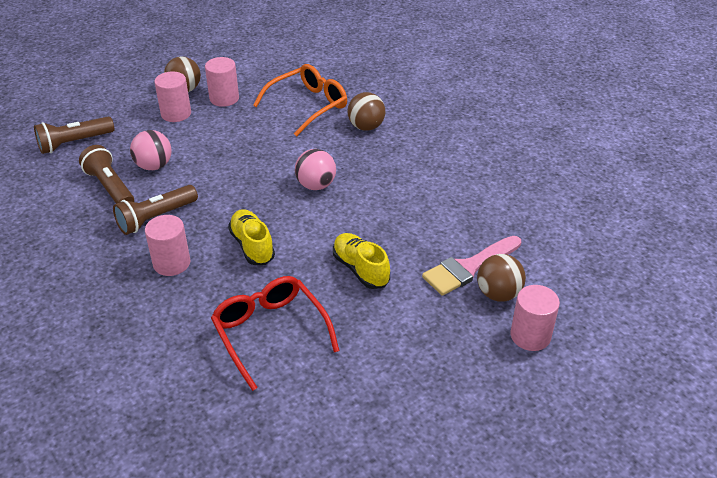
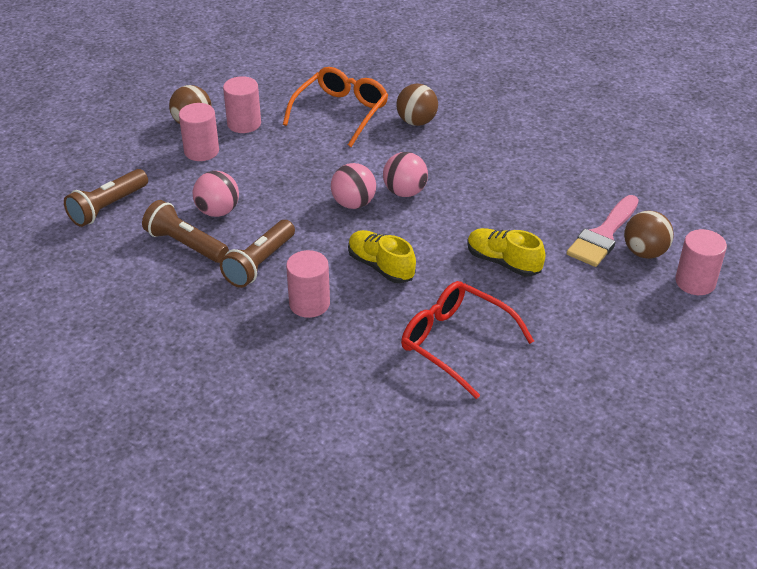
camera: 20 degrees left, 0 degrees up
(266, 185) = (353, 203): none -> pink ball

